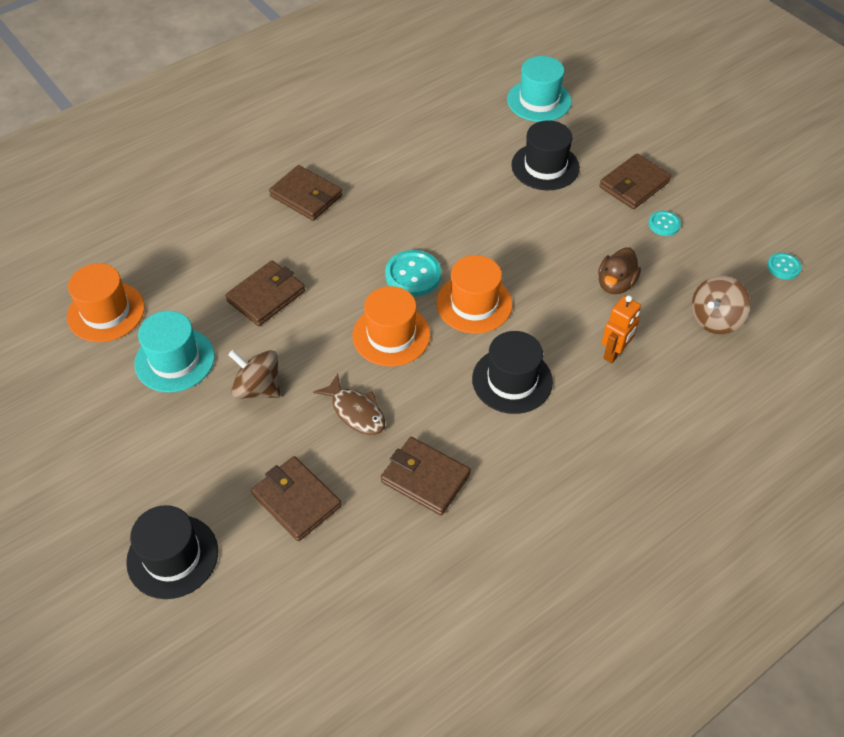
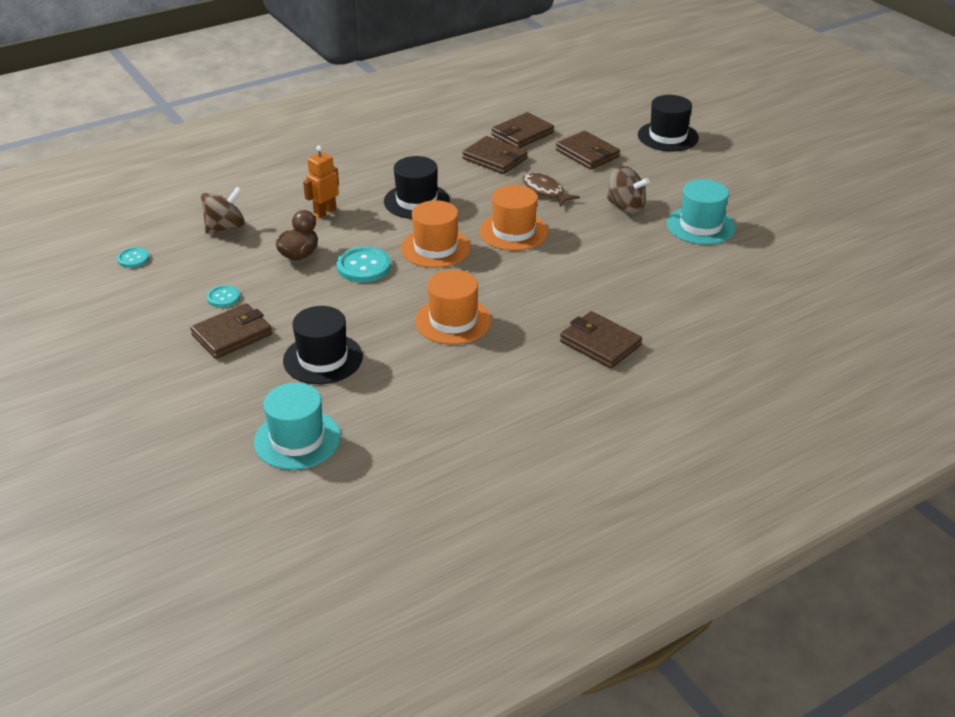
camera: 175 degrees left, 15 degrees down
(106, 312) = (777, 259): orange hat -> orange hat (453, 321)
(266, 296) = (629, 262): brown wallet -> brown wallet (522, 134)
(413, 275) = (489, 271): turquoise button -> turquoise button (364, 266)

